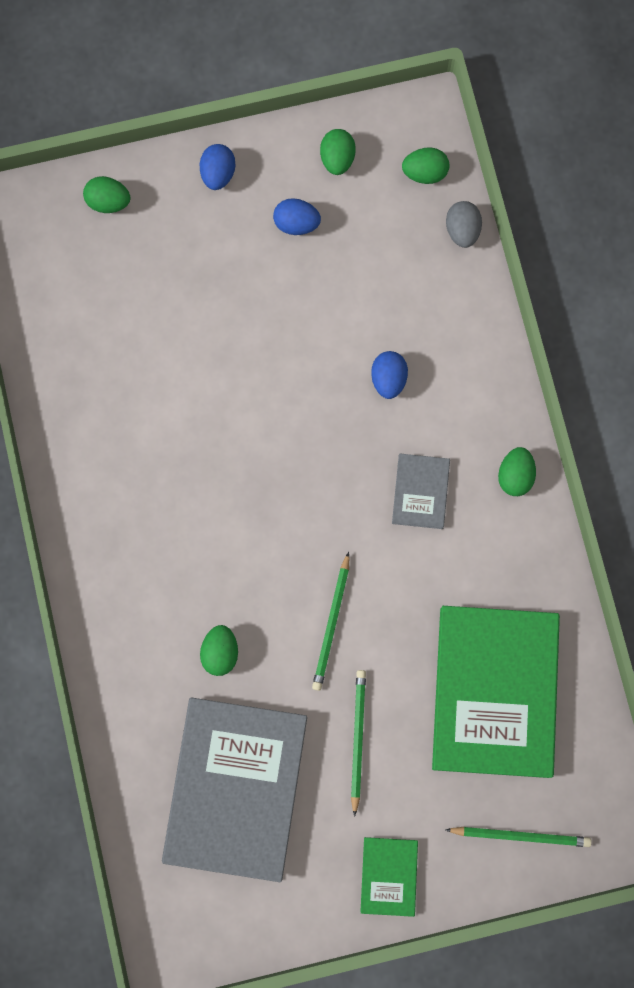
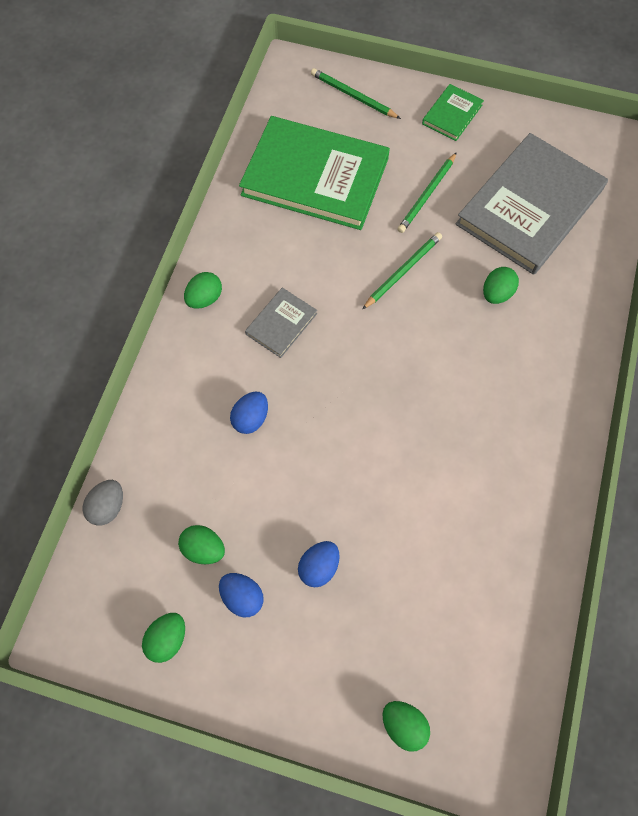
camera: 150 degrees left, 10 degrees down
(218, 173) = (284, 690): blue egg -> blue egg (319, 567)
(425, 172) = (102, 578): green egg -> green egg (204, 548)
(495, 692) = (315, 176): green book -> green book turned 75 degrees clockwise

